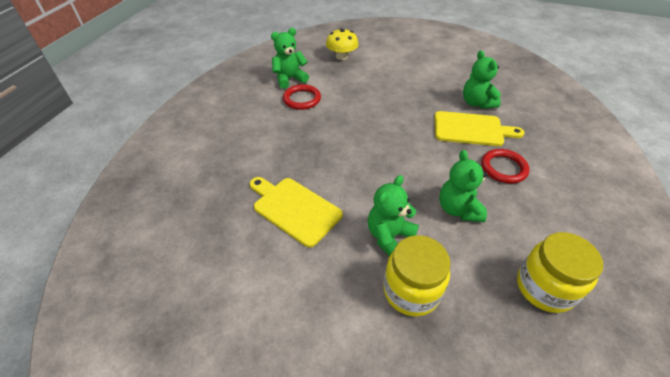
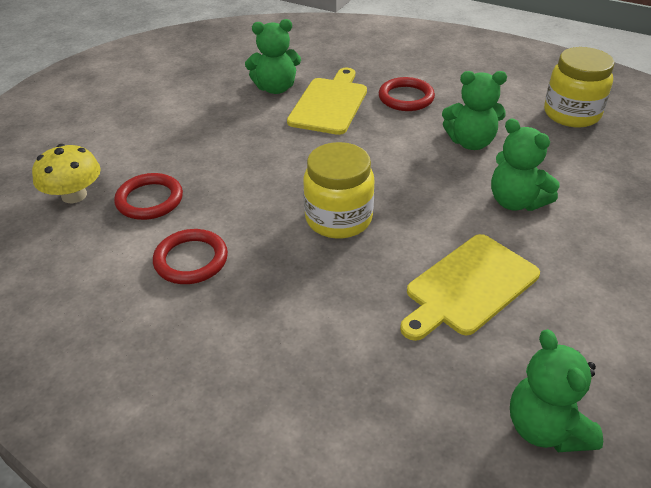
camera: 80 degrees left, 5 degrees down
(289, 79) = (113, 273): green teddy bear -> green teddy bear (546, 428)
(344, 78) = (149, 200): none -> red ring
(411, 291) = (591, 197): yellow jar -> yellow jar (338, 219)

